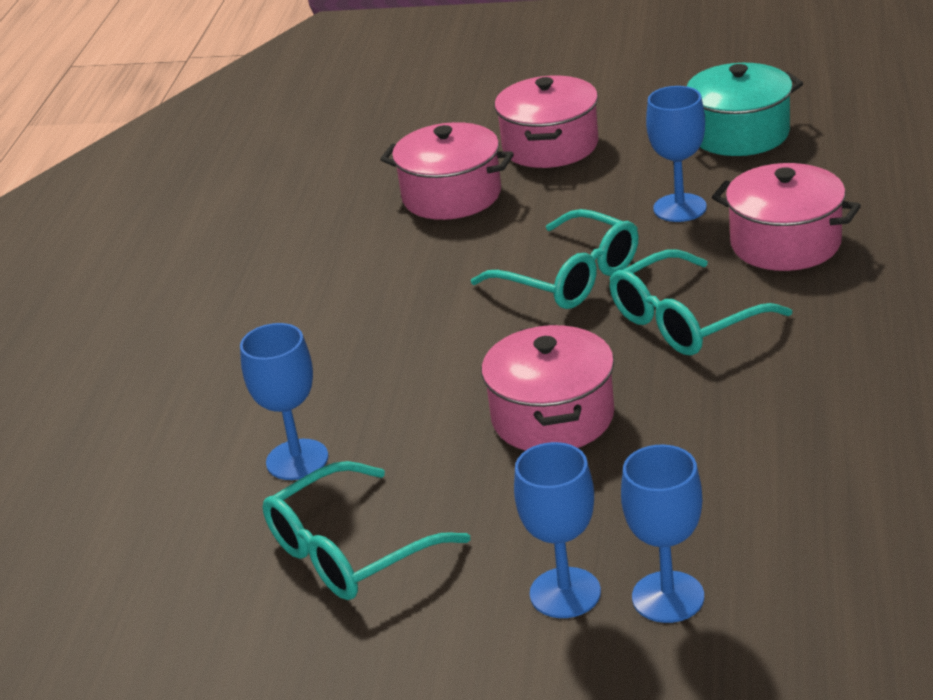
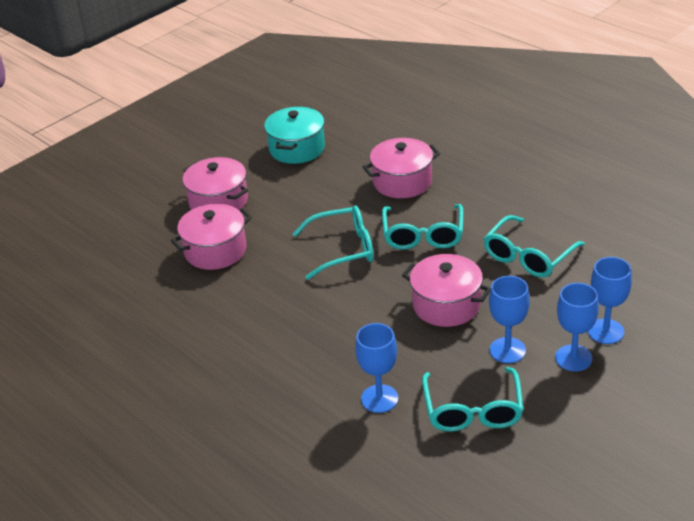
camera: 55 degrees left, 5 degrees up
(680, 208) = (332, 193): blue goblet -> blue goblet (507, 350)
(760, 434) = (528, 256): none -> turquoise glasses

